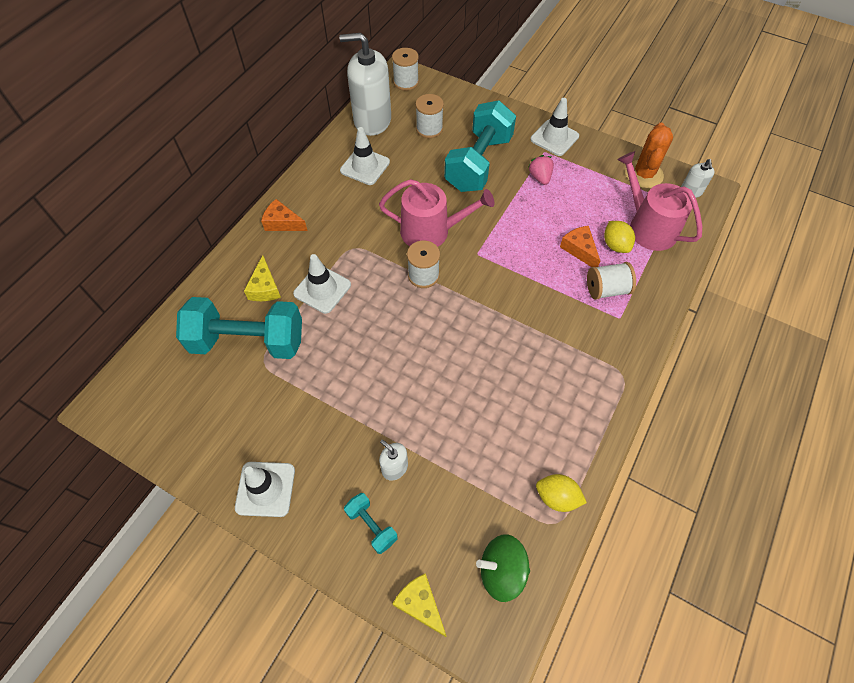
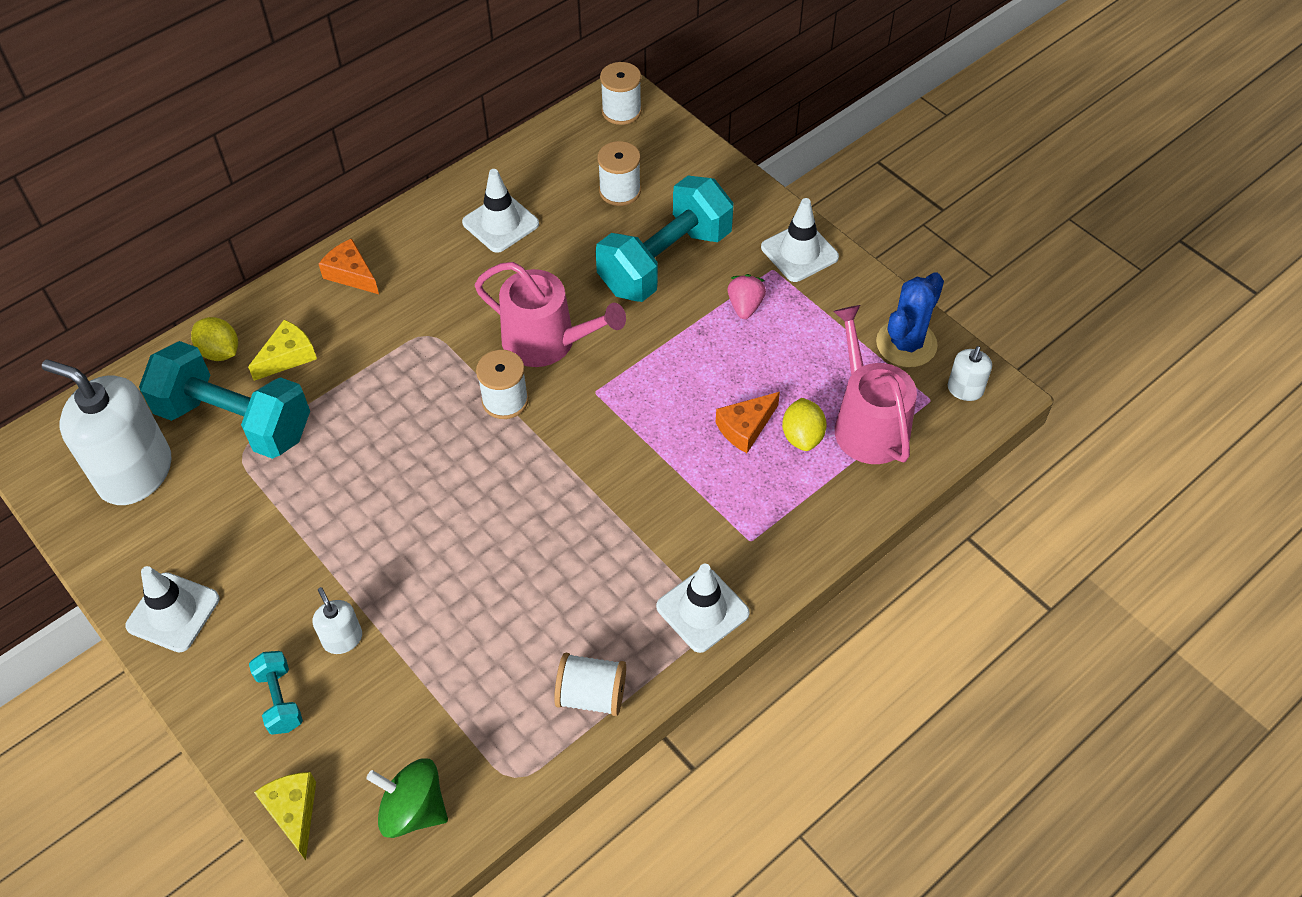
camera: 20 degrees right, 5 degrees down
(265, 287) = (288, 356): yellow cheese -> yellow cheese turned 150 degrees counterclockwise
(322, 289) = (361, 380): white traffic cone -> white traffic cone (702, 610)
(372, 120) = (544, 158): white soap dispenser -> white soap dispenser (135, 473)
(557, 497) = (532, 746): yellow lemon -> yellow lemon (220, 352)
(579, 249) = (745, 427): orange cheese -> orange cheese turned 120 degrees counterclockwise
(606, 289) = (753, 495): white spool -> white spool (591, 695)
(643, 174) = (906, 344): orange cactus -> blue cactus

